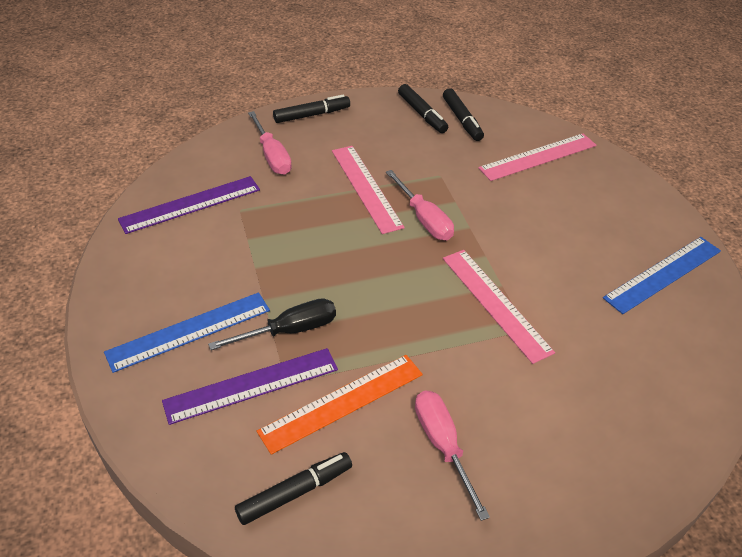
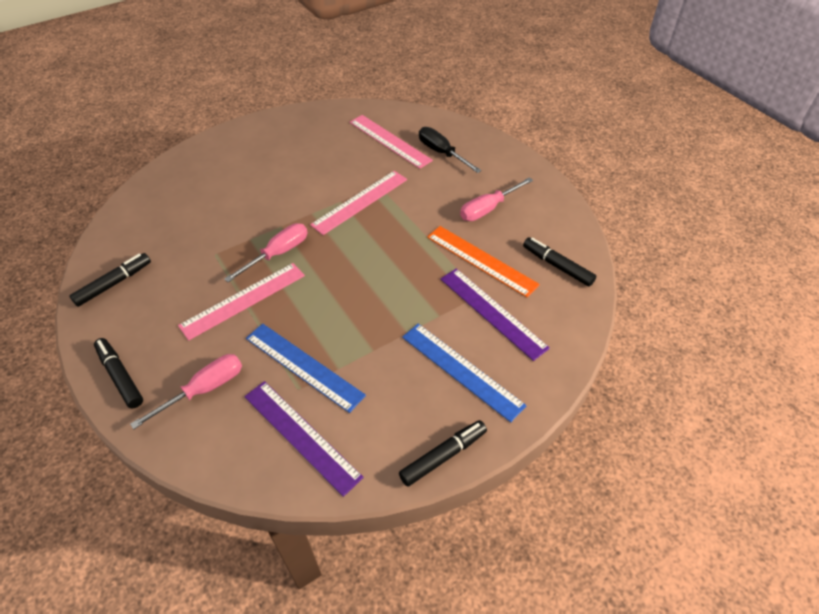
camera: 105 degrees left, 5 degrees up
(290, 330) = (432, 305): black screwdriver -> black screwdriver (441, 153)
(462, 120) = (123, 253): black marker -> black marker (443, 456)
(538, 157) = (178, 198): pink ruler -> pink ruler (390, 141)
(663, 274) = (304, 131): blue ruler -> blue ruler (304, 366)

